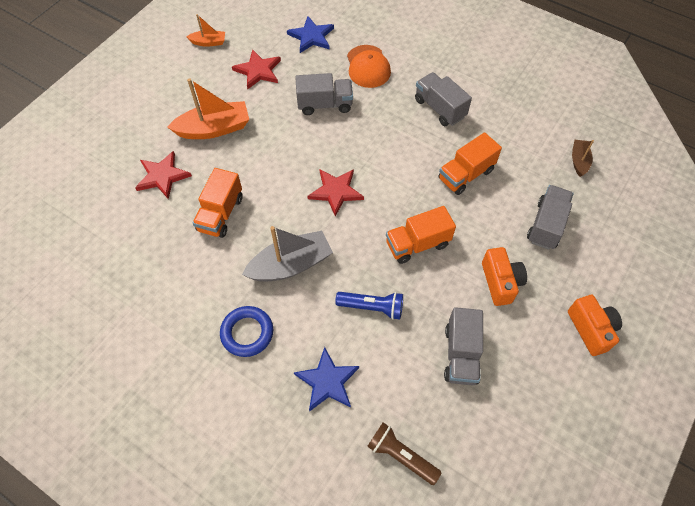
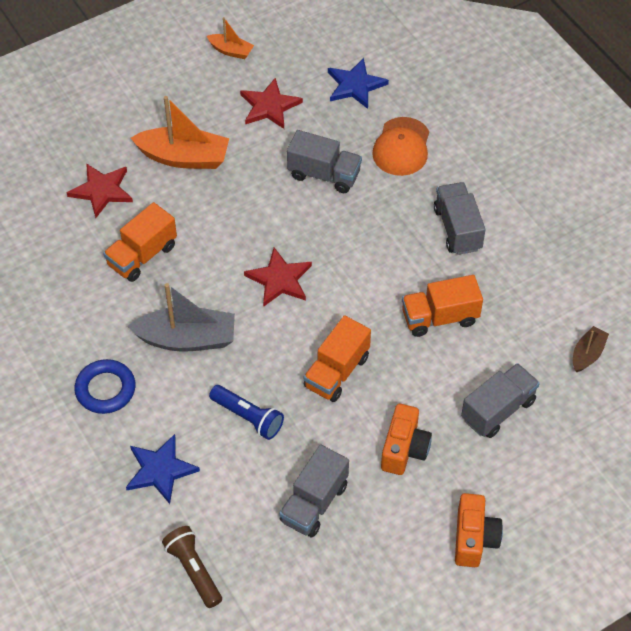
camera: 25 degrees right, 5 degrees down
(417, 244) = (336, 372): orange truck -> orange truck turned 60 degrees counterclockwise

